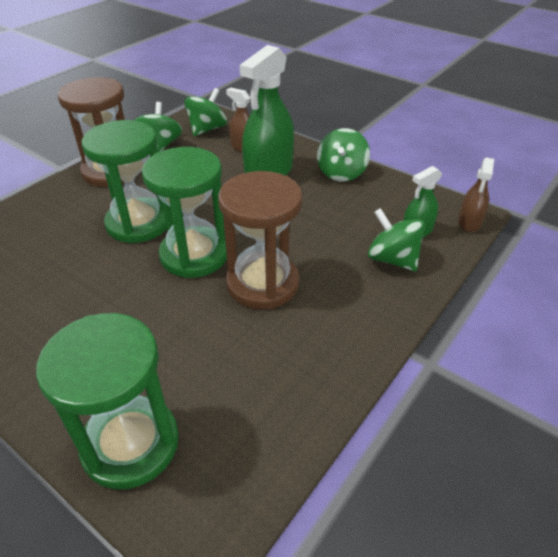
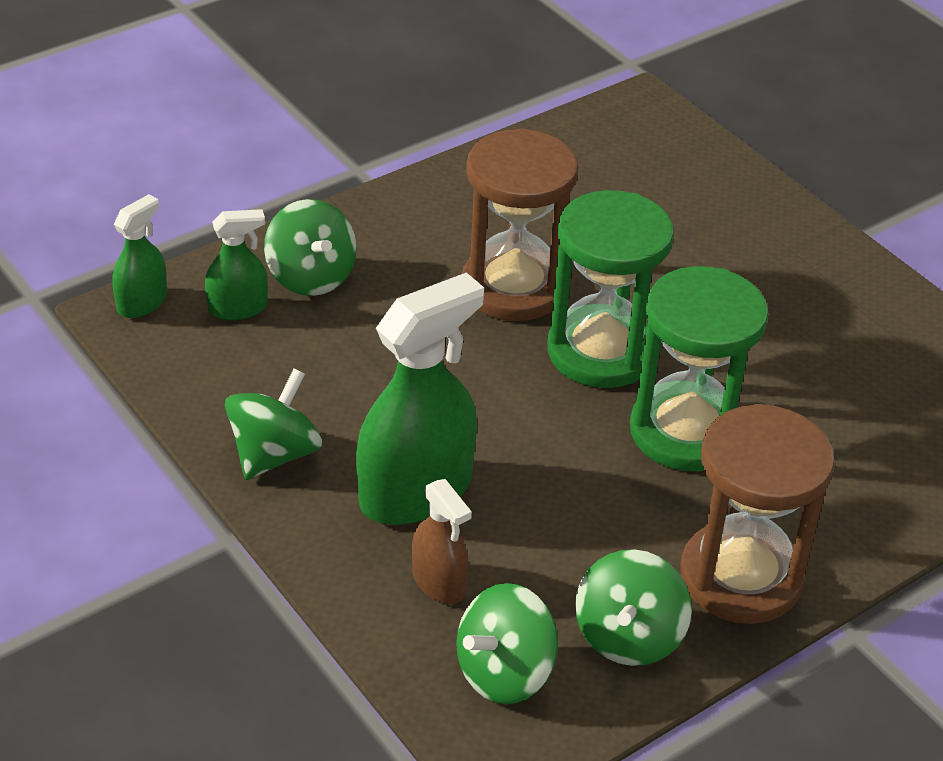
camera: 165 degrees left, 0 degrees up
(131, 444) = (701, 172): green hourglass -> none
(469, 222) = (142, 302): brown spray bottle -> green spray bottle

